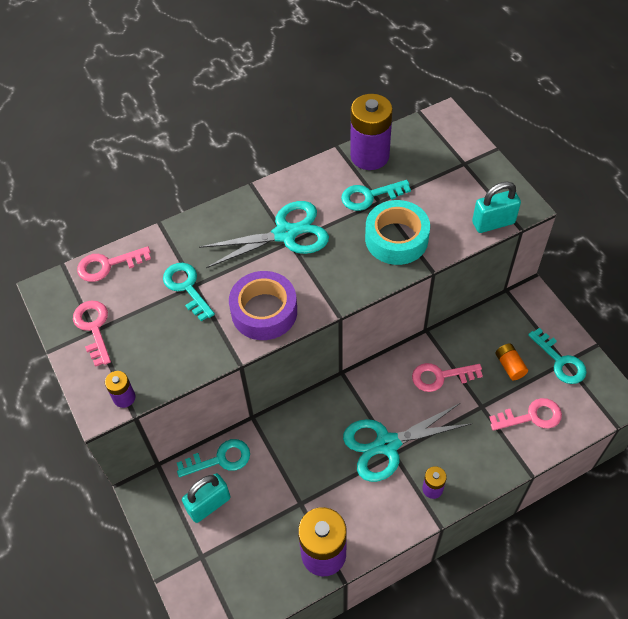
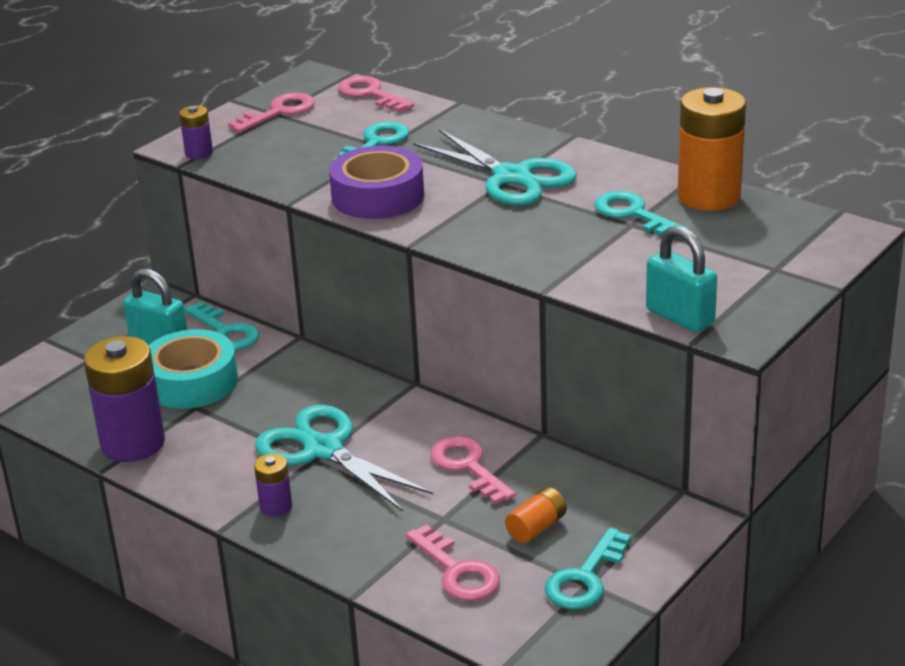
camera: 65 degrees right, 25 degrees down
(369, 156) = (709, 196): purple battery -> orange battery
(396, 239) = (576, 251): turquoise tape -> turquoise tape (192, 382)

